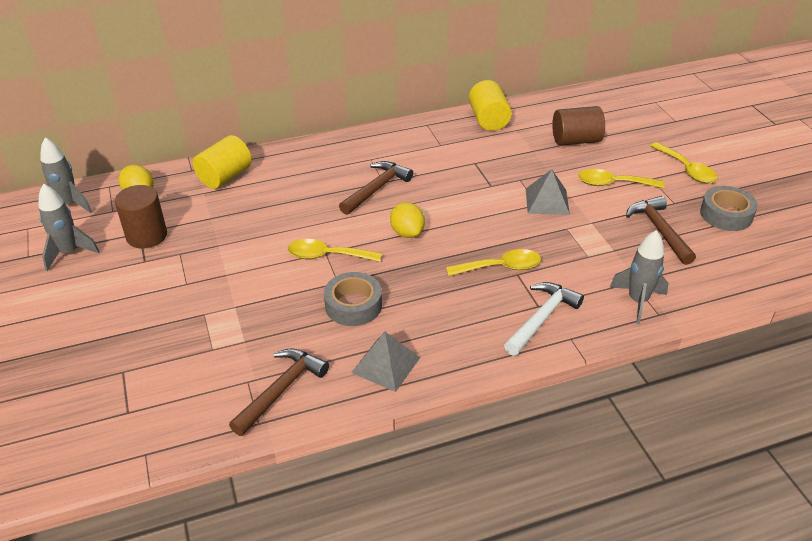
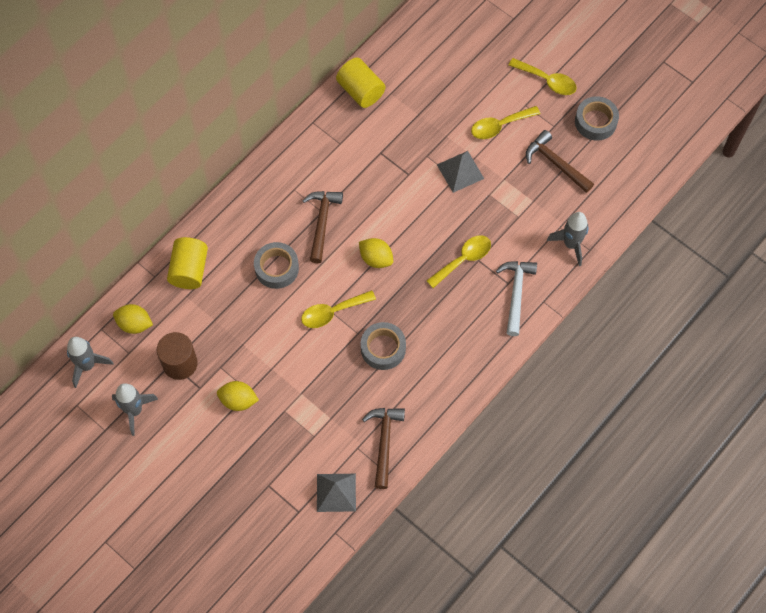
camera: 30 degrees left, 25 degrees up
(169, 286) = (238, 400): none -> yellow lemon
(304, 204) = (276, 268): none -> grey tape
(385, 365) = (437, 387): grey pyramid -> grey pyramid (336, 492)
(576, 140) = (446, 85): brown cylinder -> none

